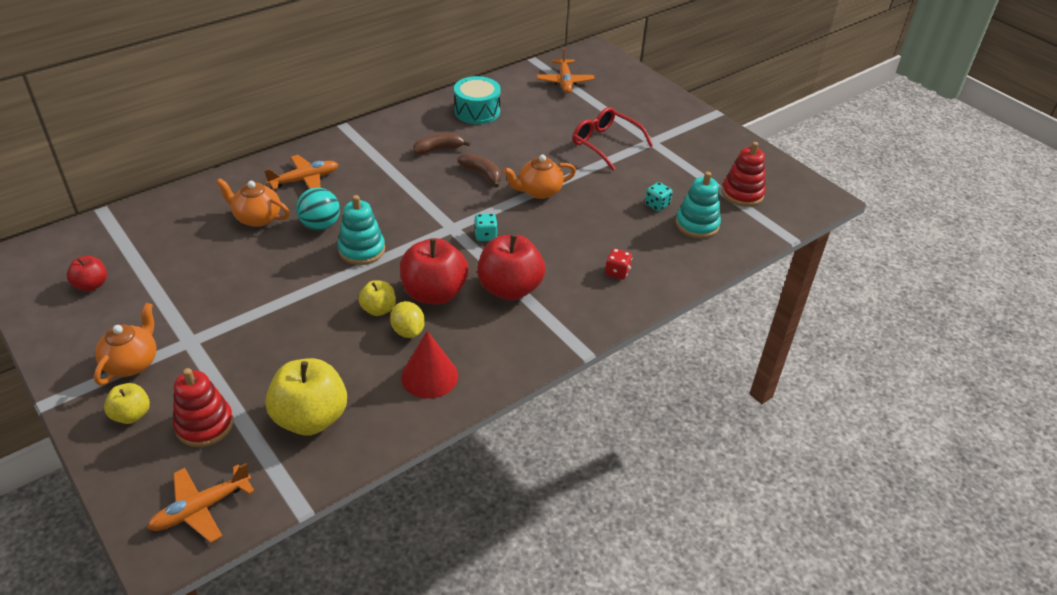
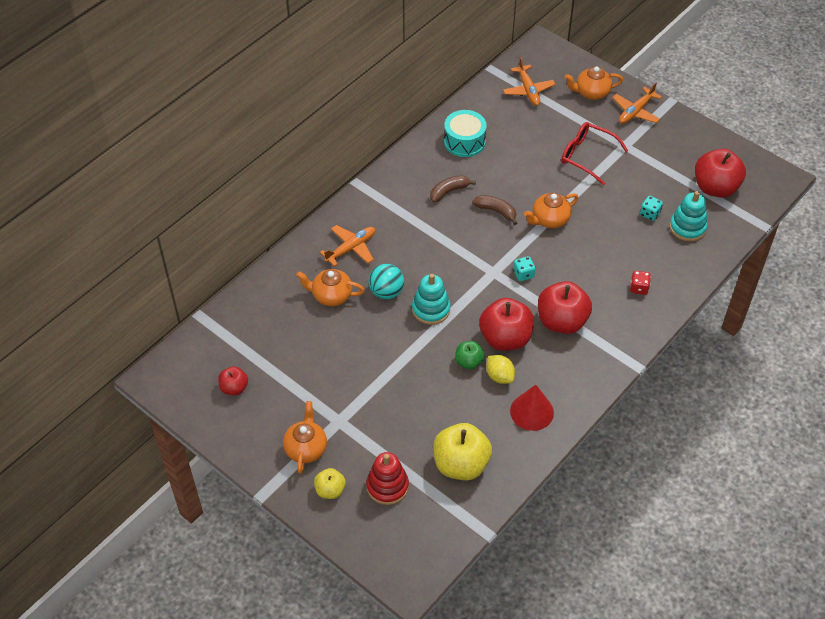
camera: 10 degrees left, 10 degrees up
(201, 509) = (418, 549): orange plane -> orange plane (635, 111)
(378, 309) = (469, 362): yellow apple -> green apple
(632, 94) = (591, 93): none -> orange teapot
(742, 194) = (715, 188): red stacking toy -> red apple

